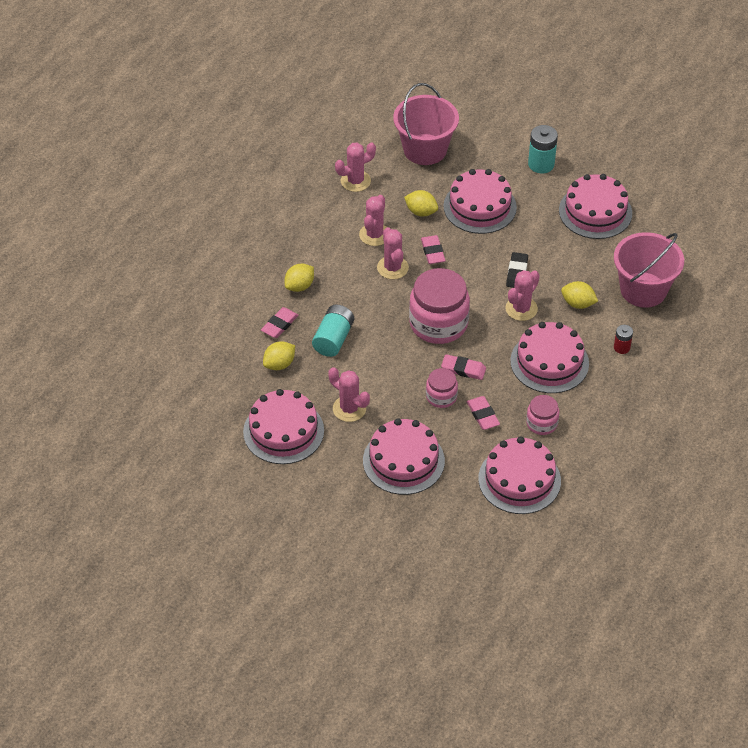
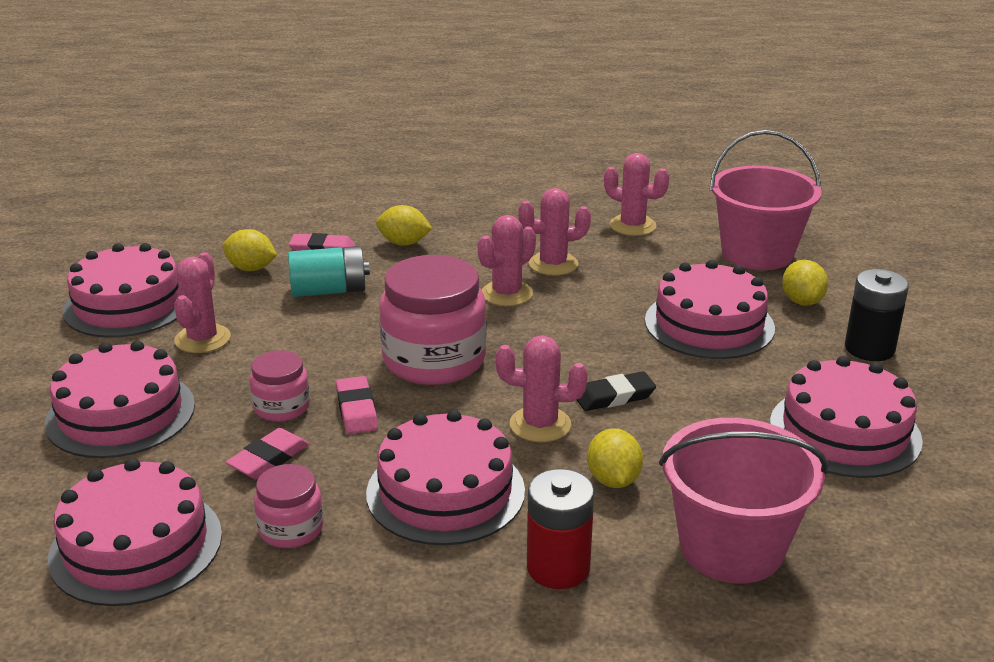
camera: 60 degrees right, 20 degrees down
(421, 212) = (638, 283): yellow lemon -> yellow lemon (802, 301)
(433, 252) = (572, 314): pink eraser -> none
(541, 164) = (869, 348): turquoise battery -> black battery
(621, 347) = (558, 567): red battery -> red battery, size x1.73

